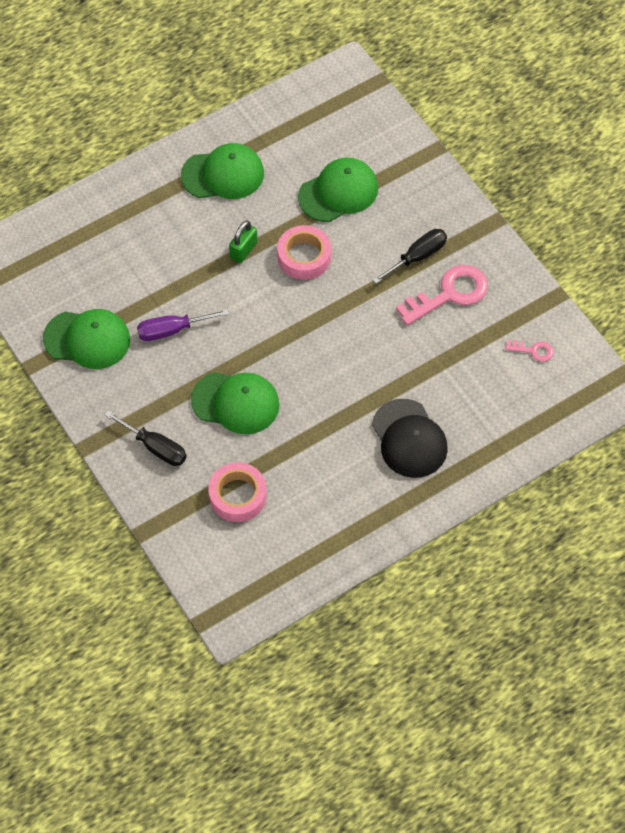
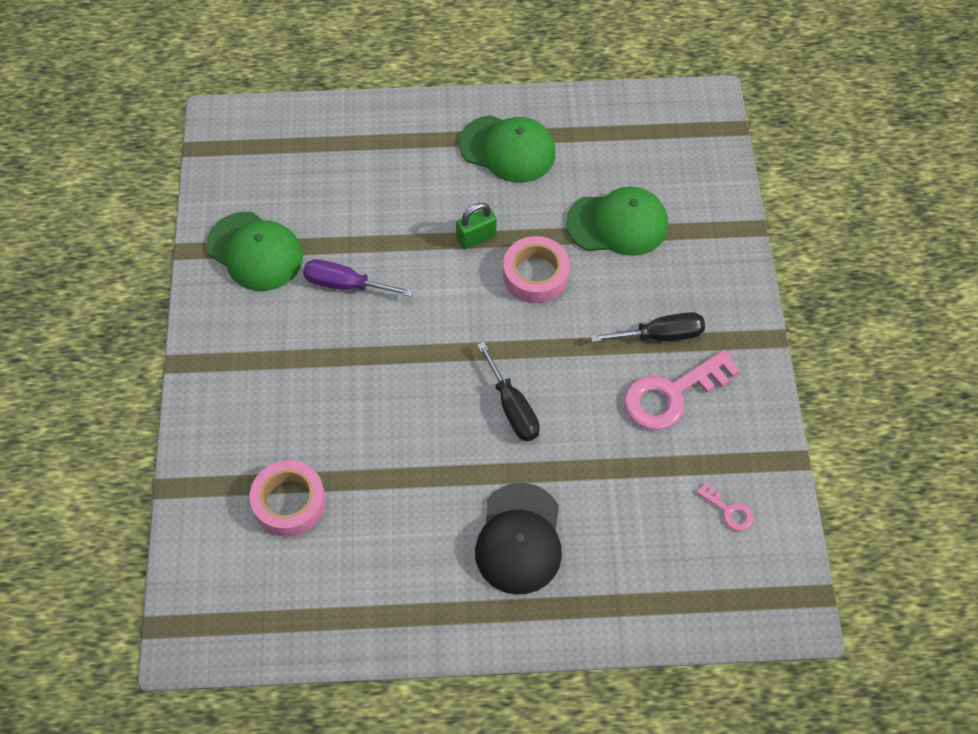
camera: 30 degrees right, 0 degrees up
(155, 447) = (242, 401): black screwdriver -> black screwdriver (512, 408)
(235, 402) = (358, 396): green cap -> none
(450, 293) = (671, 394): pink key -> pink key turned 150 degrees clockwise

